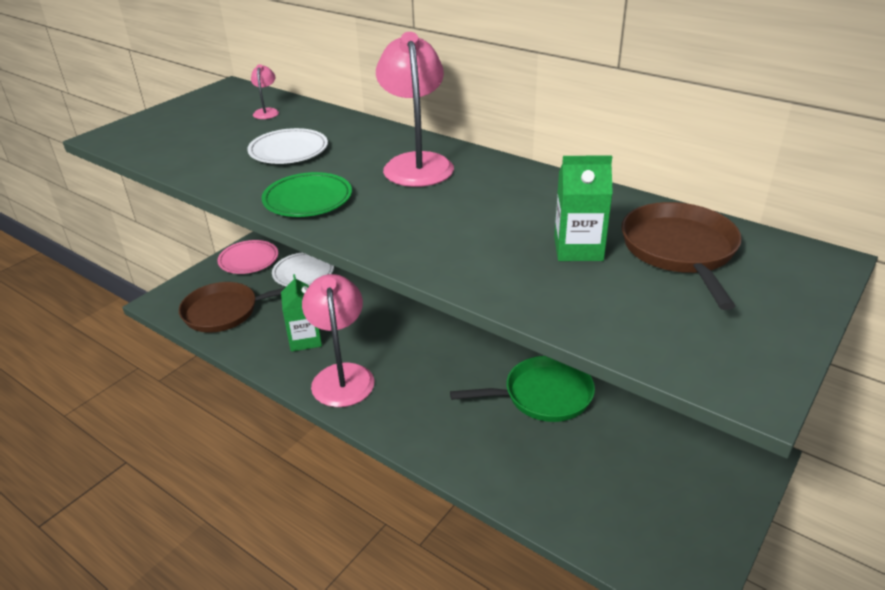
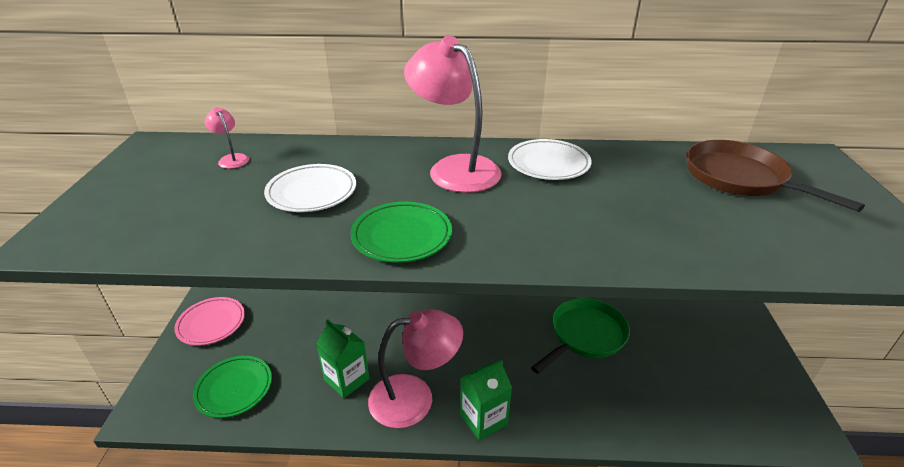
camera: 35 degrees left, 0 degrees up
(225, 311) = (234, 388): brown pan -> green plate
(303, 273) = (284, 314): white plate -> white plate (548, 164)
(342, 375) = (415, 398): pink lamp -> pink lamp turned 120 degrees clockwise
(578, 249) = (680, 201): green carton -> green carton (483, 419)

